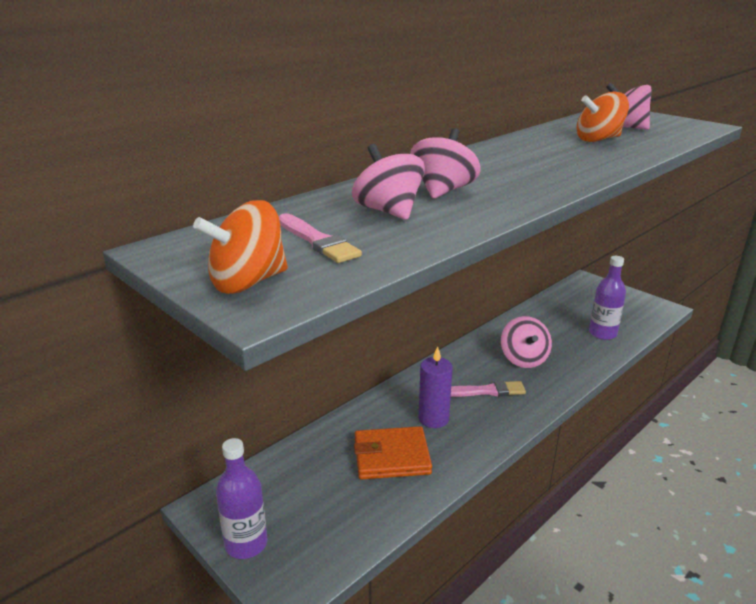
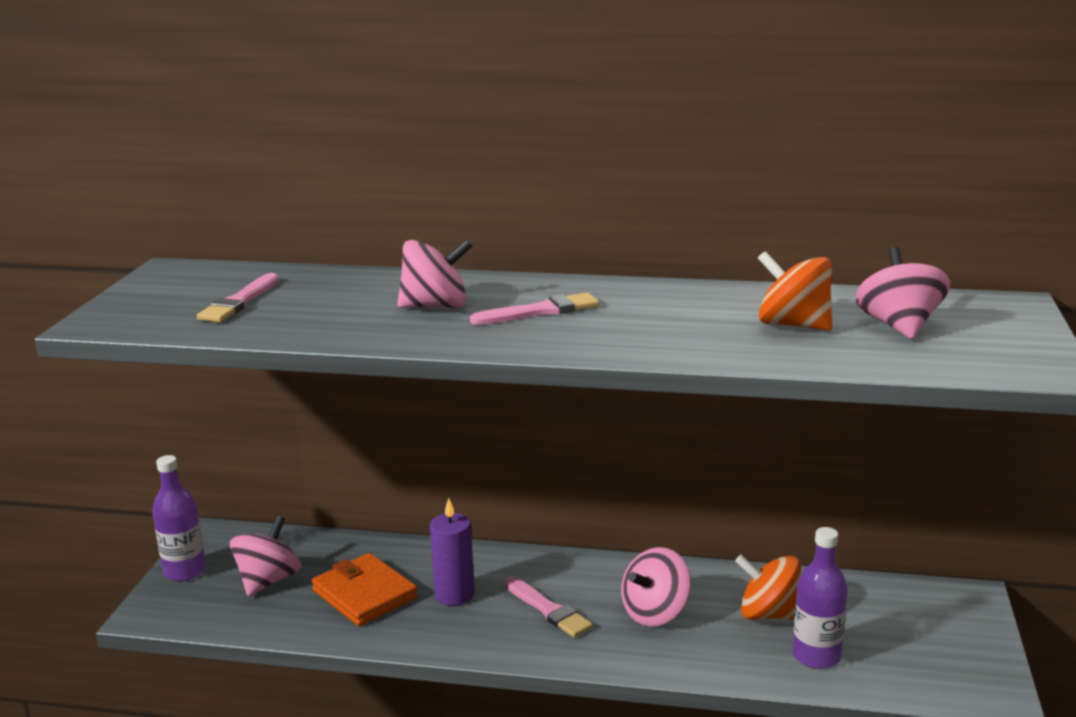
camera: 55 degrees right, 5 degrees down
(247, 282) = (135, 307): orange spinning top -> orange spinning top (769, 614)
(388, 211) = (344, 303): pink spinning top -> pink spinning top (268, 581)
(498, 172) = (540, 311): none -> pink brush

